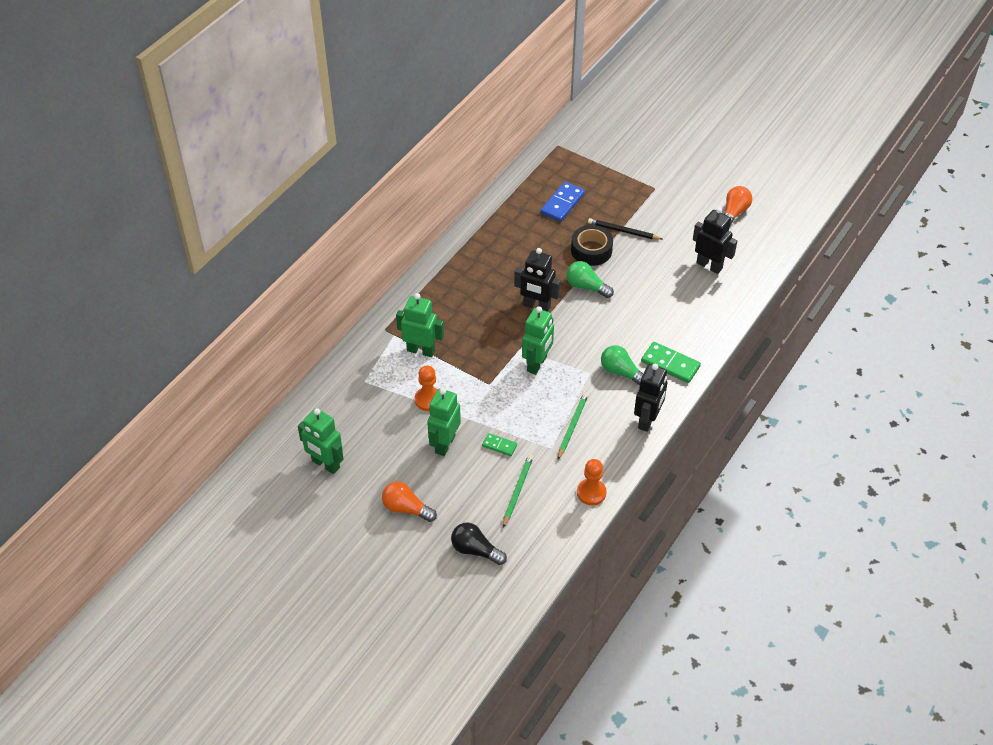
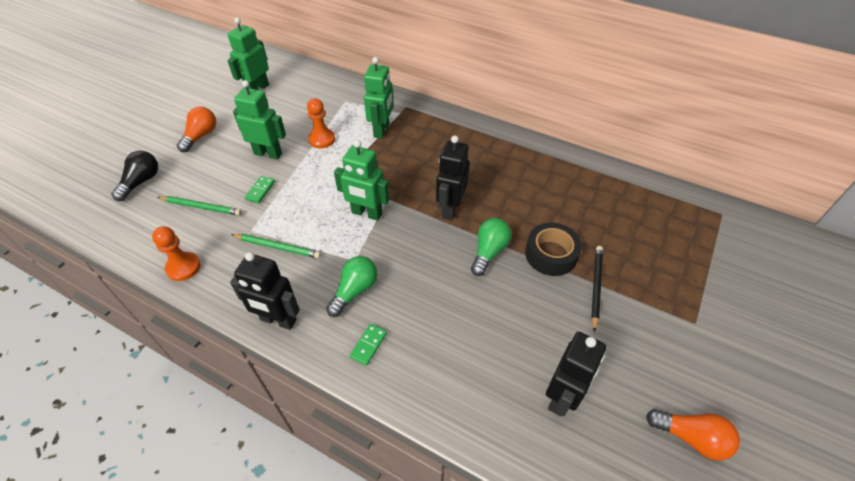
camera: 85 degrees right, 0 degrees up
(562, 203) = (621, 223): blue domino -> none
(670, 364) = (368, 345): green domino -> green domino, size x0.57

